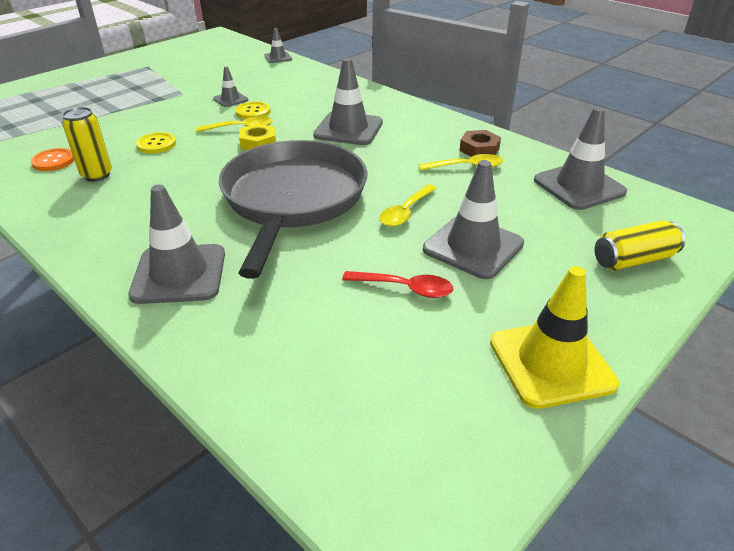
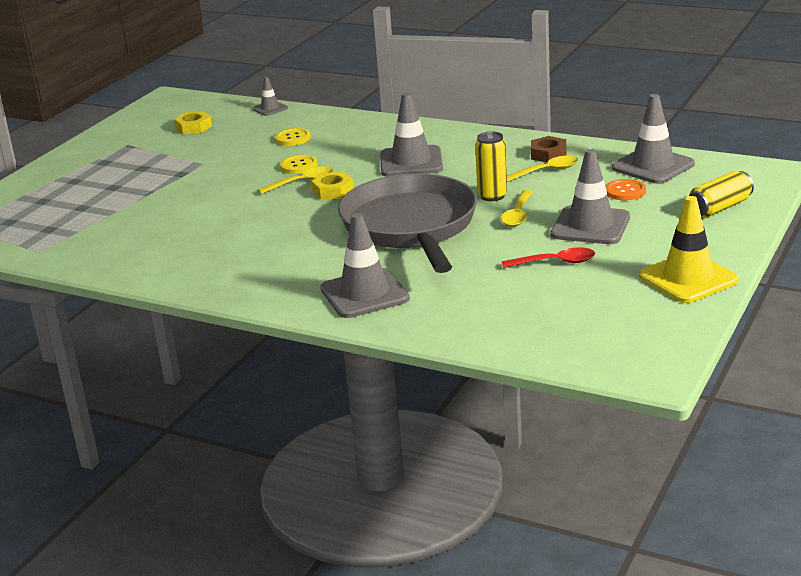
camera: 15 degrees left, 10 degrees down
(53, 161) = (143, 246): orange button -> orange button (625, 191)
(97, 175) = (202, 247): yellow can -> yellow can (492, 196)
(156, 144) = (231, 212): yellow button -> yellow button (293, 138)
(208, 62) = (193, 127): none -> yellow nut
(230, 99) = (262, 159): grey traffic cone -> none

